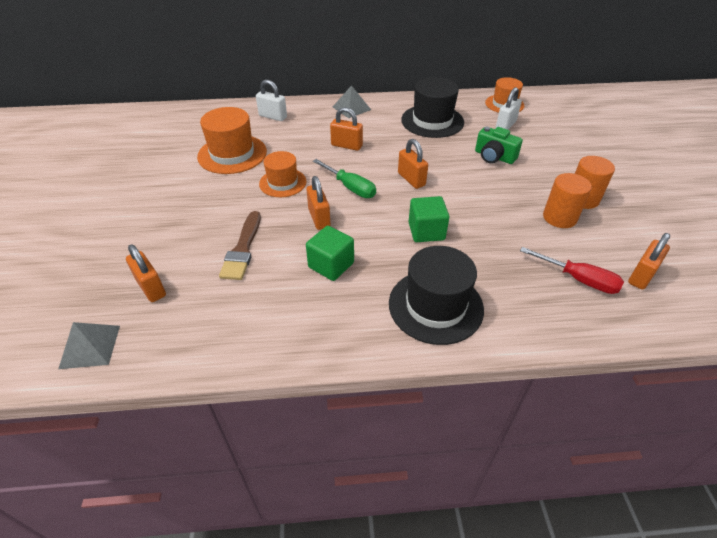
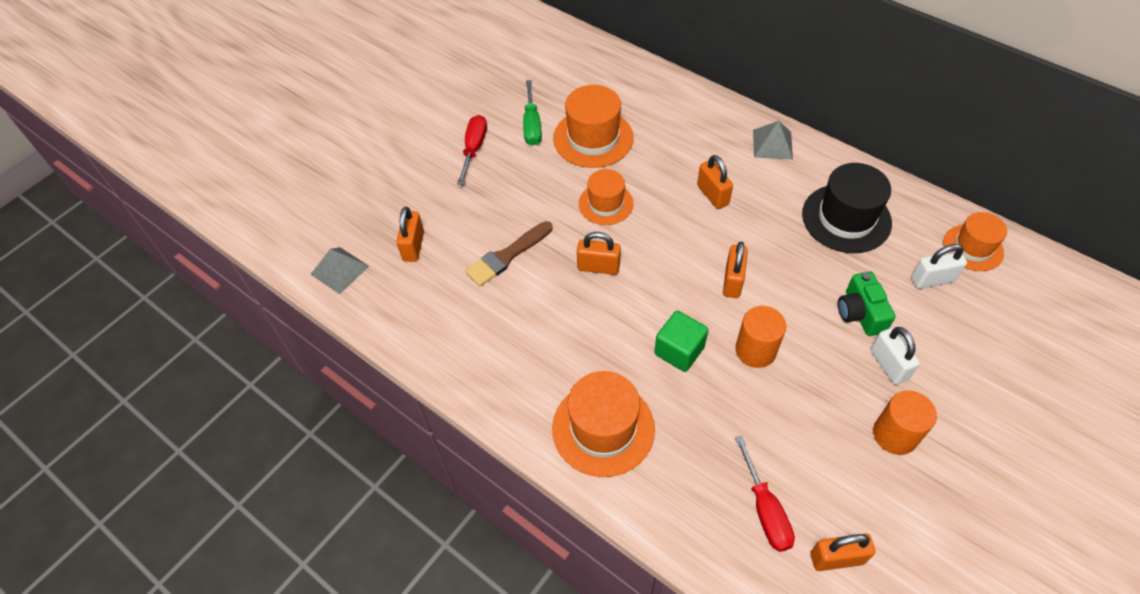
camera: 45 degrees right, 10 degrees up
(141, 201) = (474, 149): none -> red screwdriver
(273, 116) = (676, 109): white padlock -> white padlock (888, 365)
(319, 218) = (598, 267): orange padlock -> orange padlock turned 75 degrees clockwise
(331, 265) = (560, 324): green cube -> none
(350, 187) = (661, 250): green screwdriver -> green screwdriver (532, 125)
(435, 306) = (603, 428): black hat -> orange hat
(559, 217) = (836, 435): orange cylinder -> orange cylinder (755, 350)

